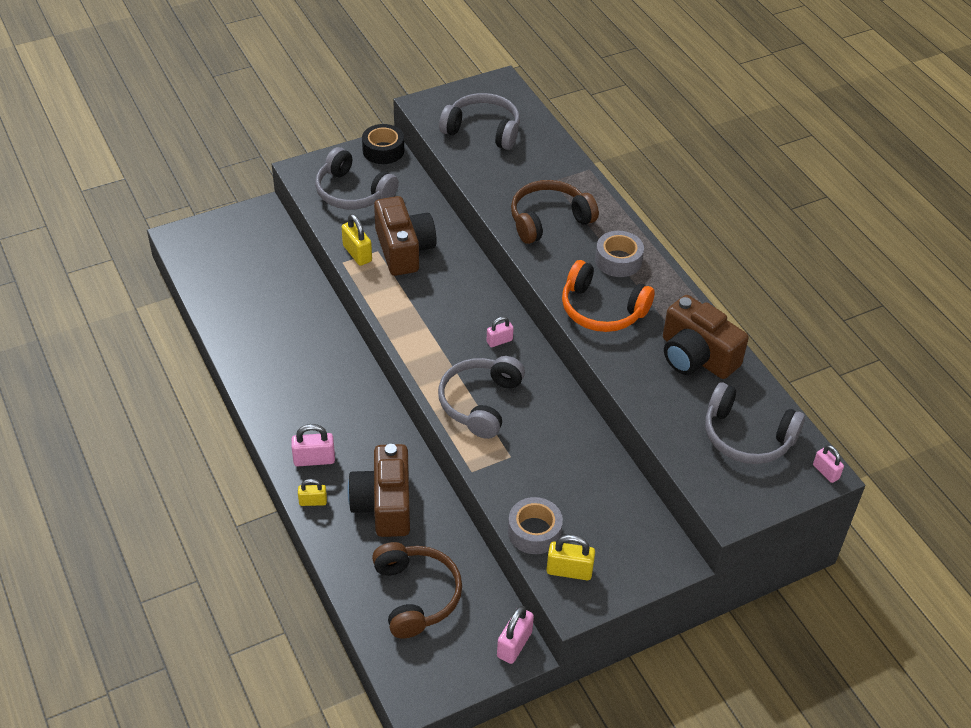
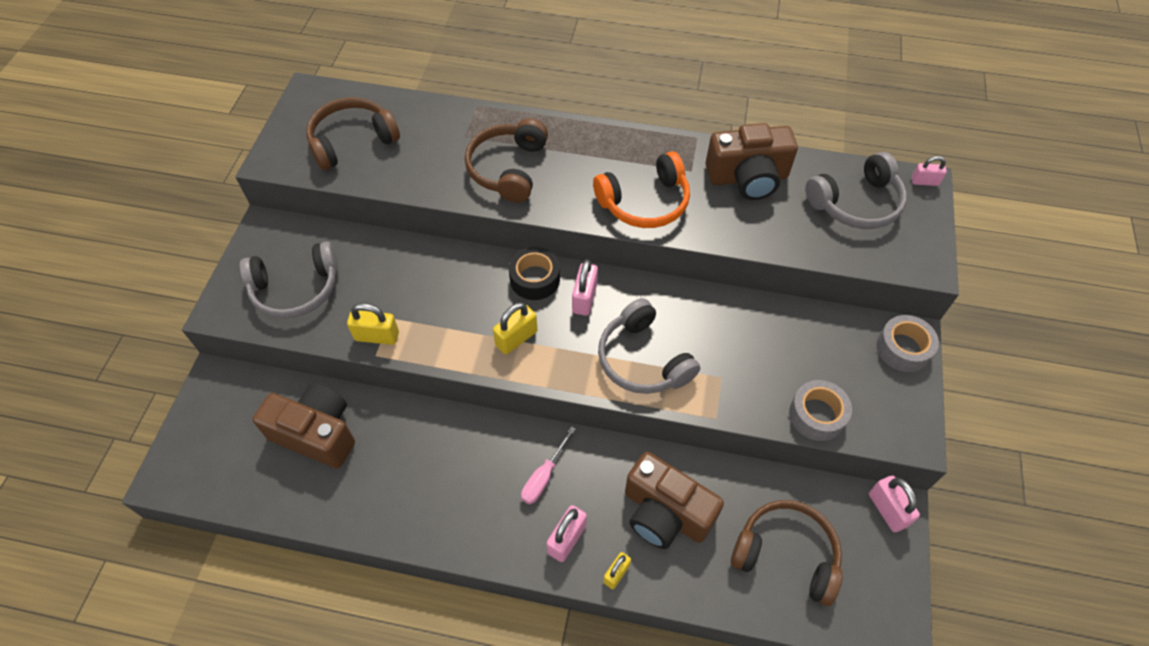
camera: 50 degrees left, 10 degrees up
(349, 419) = (544, 476): none -> pink screwdriver
(383, 150) = (269, 231): black tape -> black tape (535, 279)
(404, 249) = (409, 297): brown camera -> brown camera (316, 433)
(483, 130) = (352, 141): grey headphones -> brown headphones
(499, 341) = (584, 298): pink padlock -> pink padlock, size x1.53
(569, 571) = (876, 417): yellow padlock -> yellow padlock (516, 338)
(618, 260) = (599, 155): grey tape -> grey tape (903, 348)

